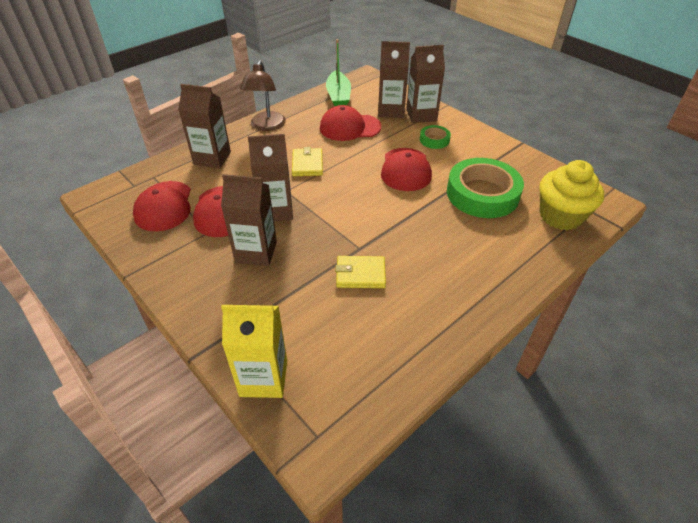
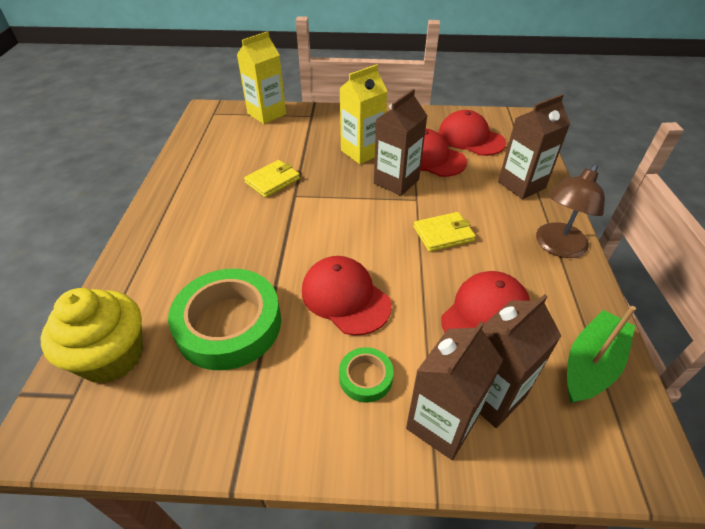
camera: 135 degrees right, 0 degrees up
(256, 252) = (362, 152): brown carton -> yellow carton
(266, 126) = (557, 247): brown lamp -> brown lamp turned 105 degrees counterclockwise
(307, 164) = (443, 234): yellow wallet -> yellow wallet turned 60 degrees counterclockwise
(338, 96) = (591, 364): green boat -> green boat turned 90 degrees clockwise

